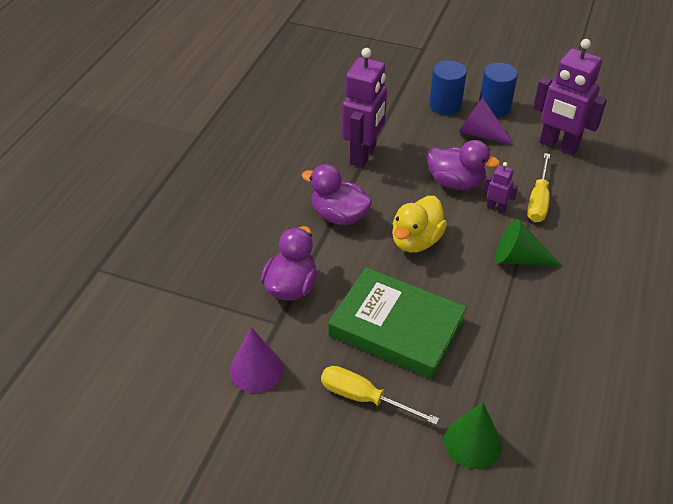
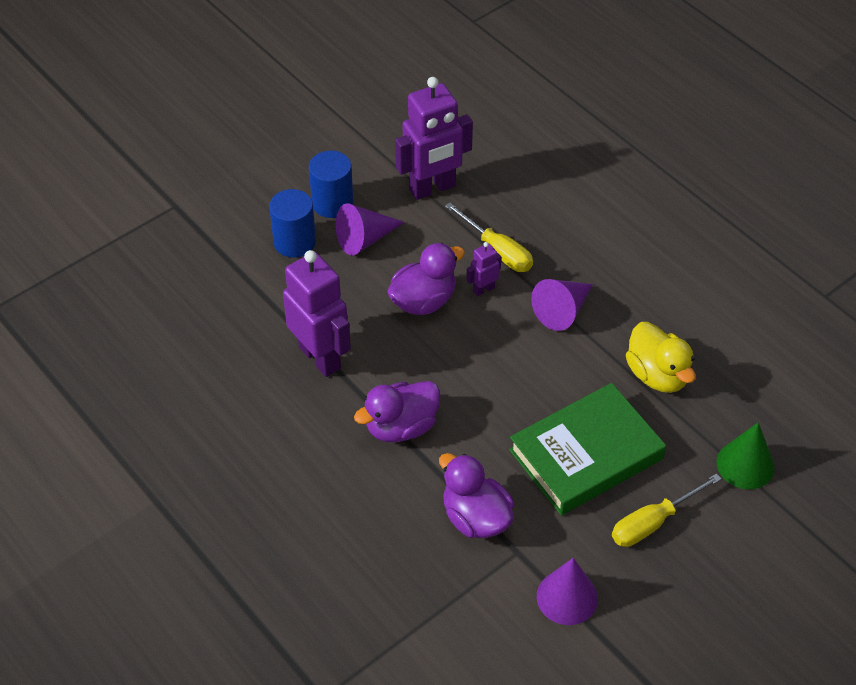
camera: 60 degrees left, 5 degrees up
(416, 241) = (483, 379): yellow duck -> yellow duck (657, 375)
(519, 259) = (562, 311): green cone -> purple cone

